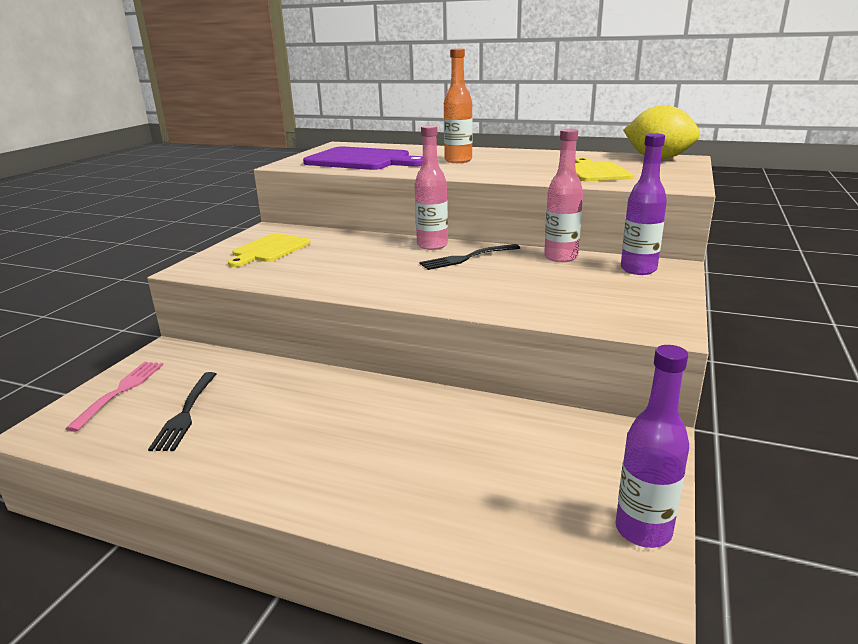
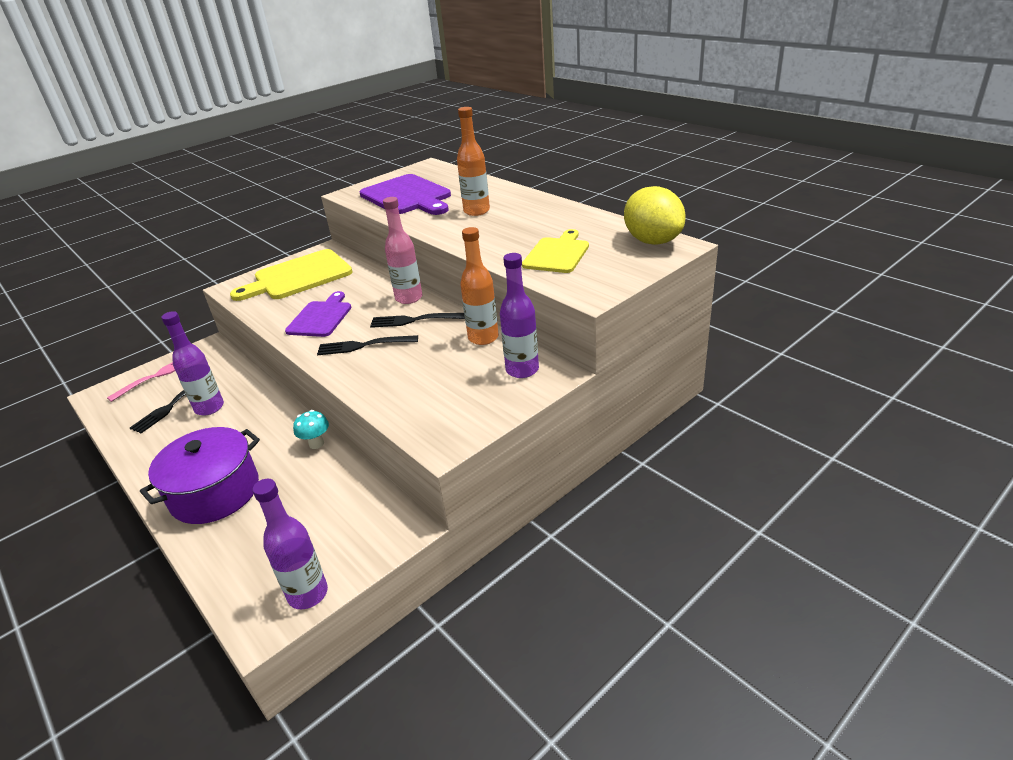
camera: 30 degrees right, 10 degrees up
(249, 402) = (209, 408): none -> purple bottle
(269, 249) = (298, 276): yellow cutting board -> yellow cutting board, size x1.56
(355, 272) = (321, 317): none -> purple cutting board
(376, 477) = (215, 492): none -> purple pot
(442, 399) = (316, 444): none -> turquoise mushroom
(446, 282) = (364, 345): none -> black fork
(560, 257) = (483, 338): pink bottle -> orange bottle

